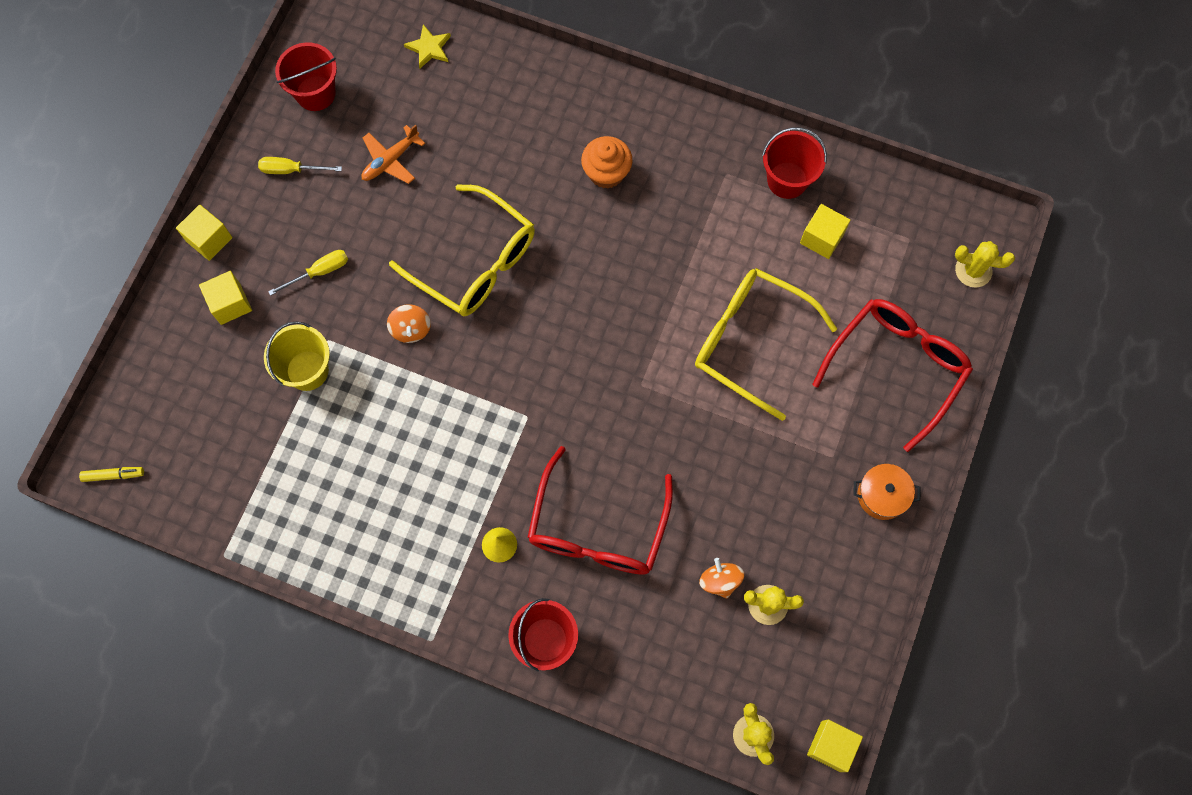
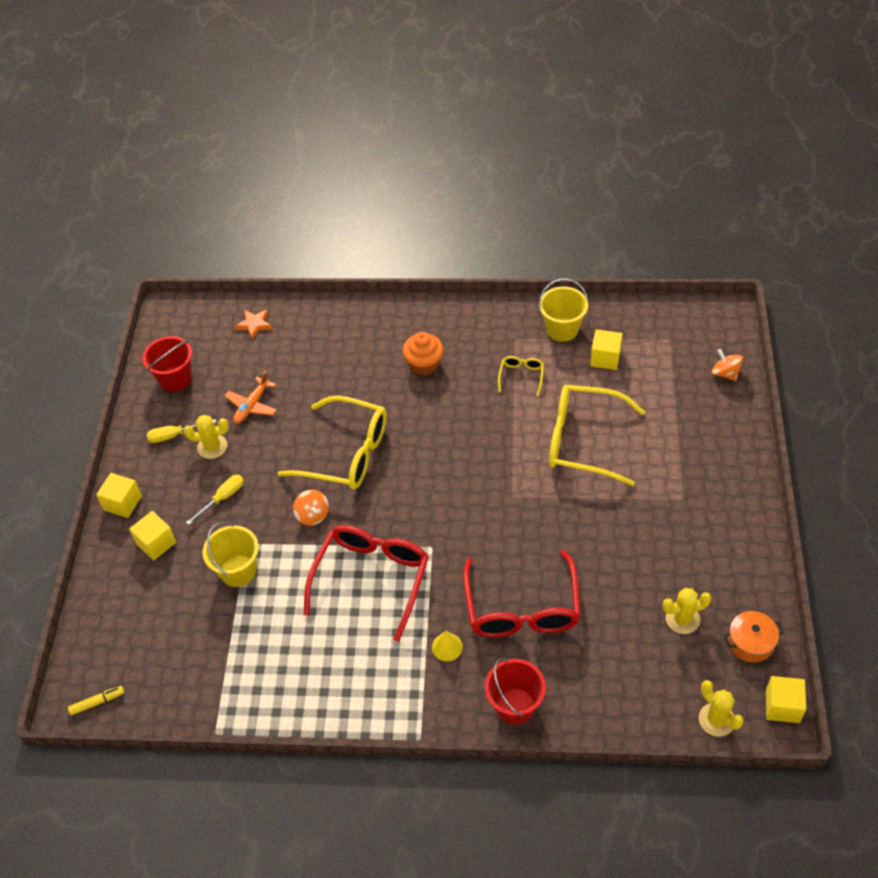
camera: 15 degrees left, 20 degrees down
(429, 48) = (254, 324): yellow star -> orange star
(713, 229) = (521, 376): none -> yellow glasses
(720, 581) = (637, 614): orange spinning top -> orange spinning top (725, 373)
(787, 180) = (562, 329): red bucket -> yellow bucket
(882, 495) = (733, 513): orange pot -> orange pot (750, 642)
(896, 367) = (701, 424): red glasses -> red glasses (372, 579)
(973, 270) = (726, 345): yellow cactus -> yellow cactus (212, 447)

